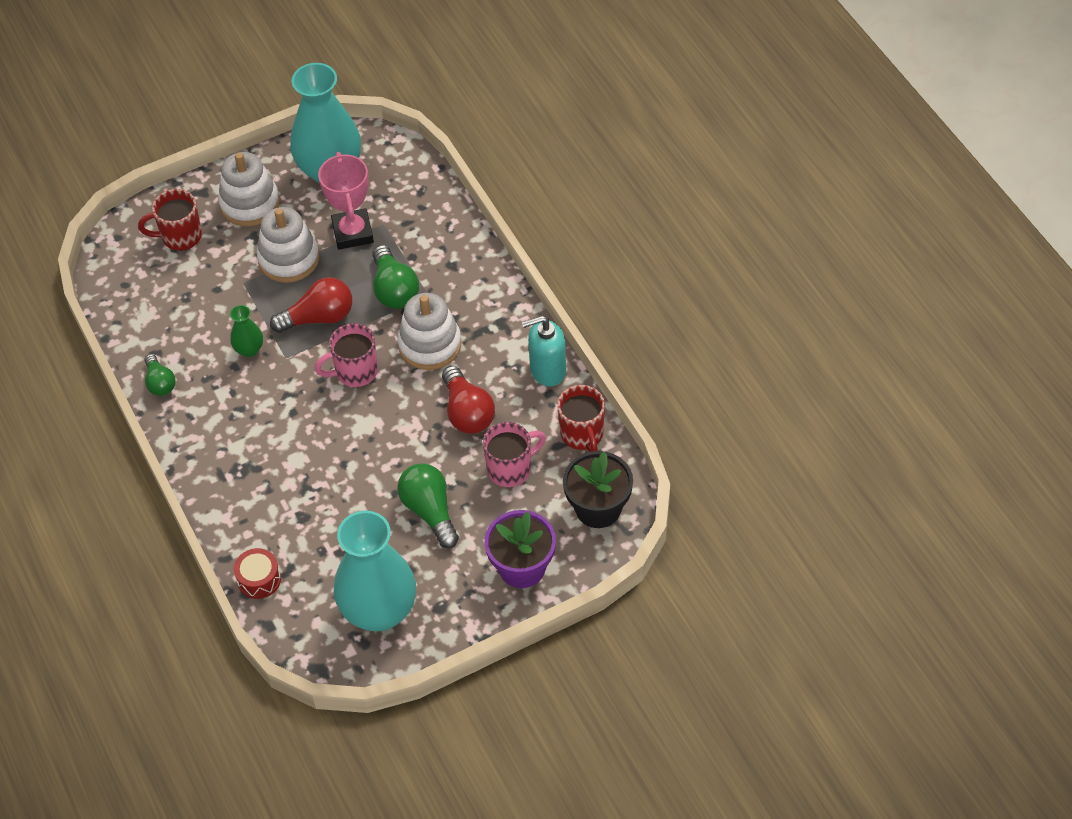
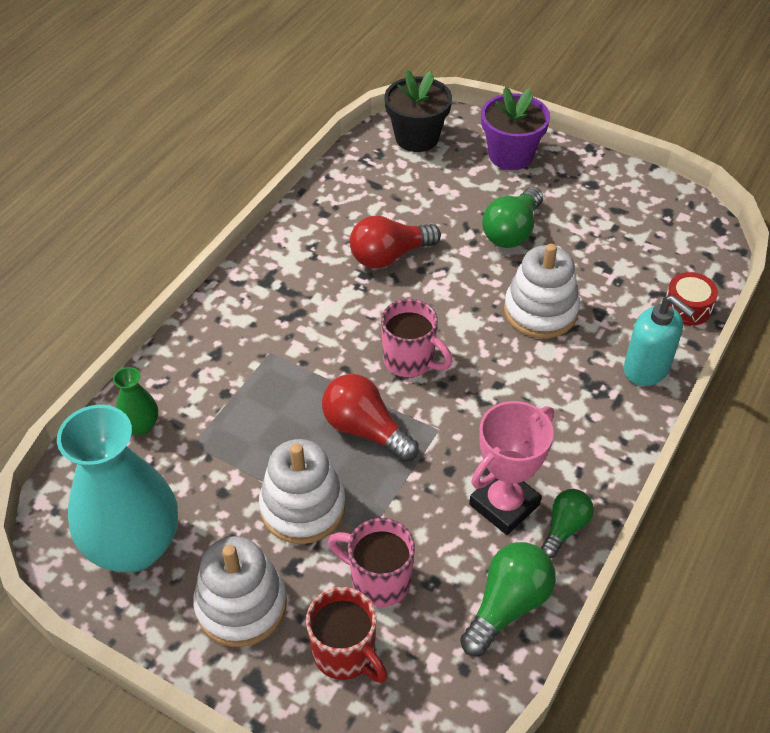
camera: 125 degrees left, 5 degrees down
(249, 349) = (454, 469): green vase -> green vase (141, 426)
(353, 233) = (223, 466): pink trophy -> pink trophy (504, 504)
(379, 611) = (632, 216): turquoise vase -> none
(394, 289) = (281, 384): green light bulb -> green light bulb (507, 605)
(430, 345) = (332, 320): white stacking toy -> white stacking toy (540, 311)
(467, 412) = (389, 256): red light bulb -> red light bulb turned 150 degrees counterclockwise
(511, 469) = (424, 202): pink mug -> pink mug (378, 580)
(547, 370) = (299, 225): turquoise soap dispenser -> turquoise soap dispenser (646, 369)
(582, 435) = (352, 175): red mug -> none

